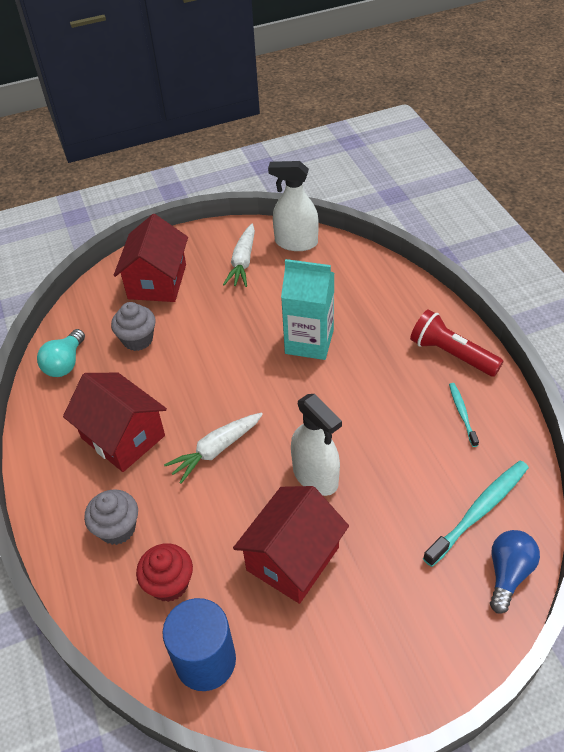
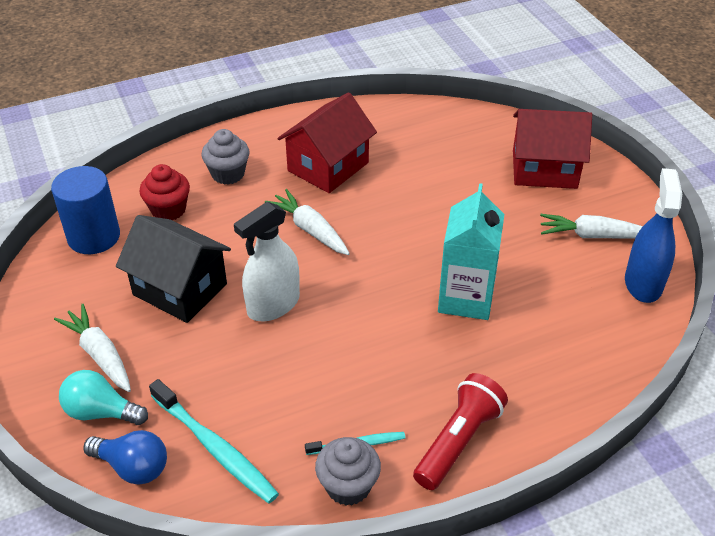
camera: 85 degrees right, 5 degrees down
(65, 363) = (418, 120): turquoise light bulb -> turquoise light bulb (101, 412)
(138, 339) = (454, 163): grey cupcake -> grey cupcake (348, 486)
(293, 558) = (180, 289): red house -> black house
(296, 242) = (643, 283): white spray bottle -> blue spray bottle
(382, 623) = (100, 354): none -> white carrot

